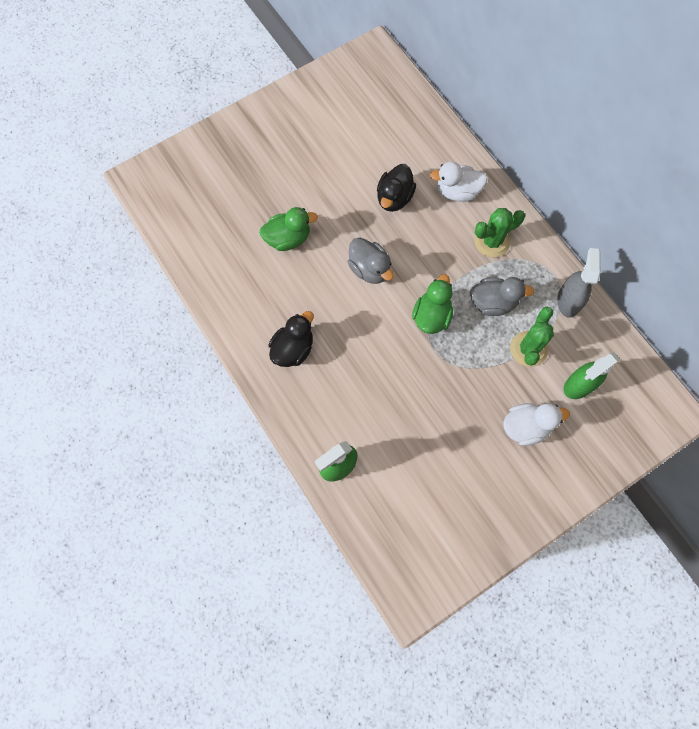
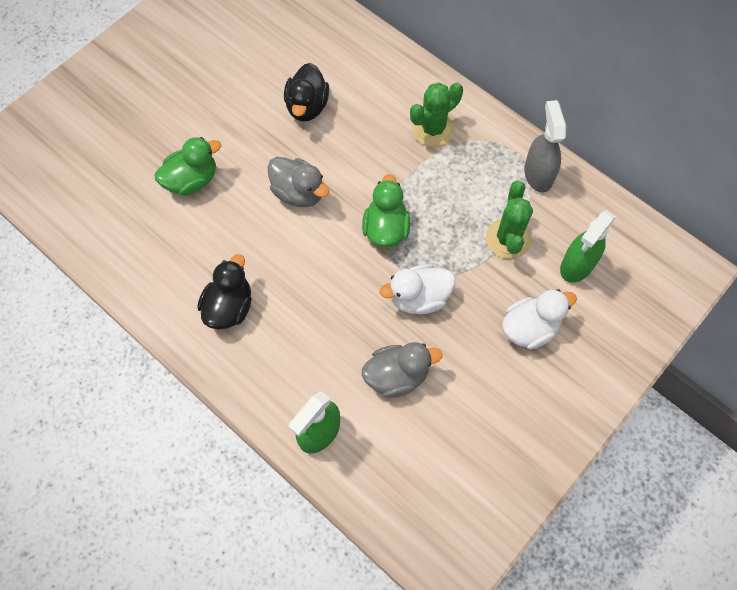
camera: 15 degrees left, 5 degrees down
(457, 192) = (378, 83): white duck -> white duck (418, 298)
(493, 303) = (453, 197): grey duck -> grey duck (397, 376)

